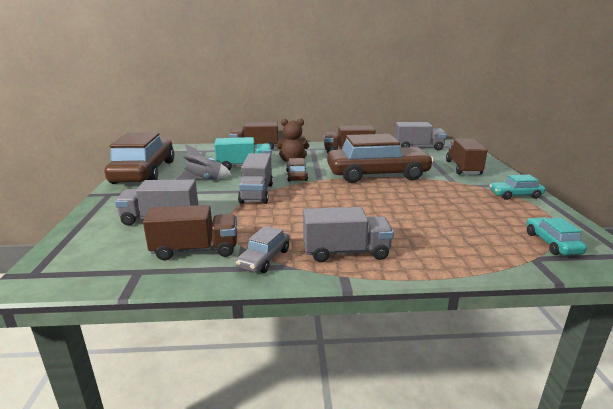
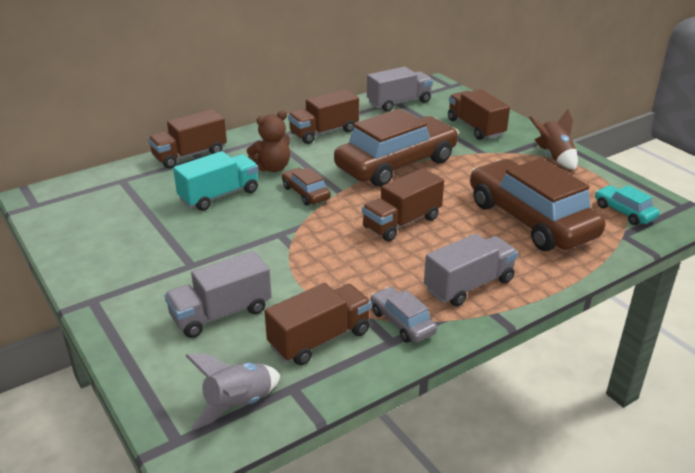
camera: 30 degrees left, 10 degrees up
(144, 172) = (87, 247): brown car -> brown car (530, 219)
(204, 180) = (194, 235): grey rocket -> grey rocket (238, 404)
(256, 193) = (290, 236): grey truck -> none
(264, 258) = (402, 322): grey car -> grey car turned 150 degrees clockwise
(341, 204) = (402, 222): none -> brown truck
(515, 195) = (554, 157): turquoise car -> brown rocket

